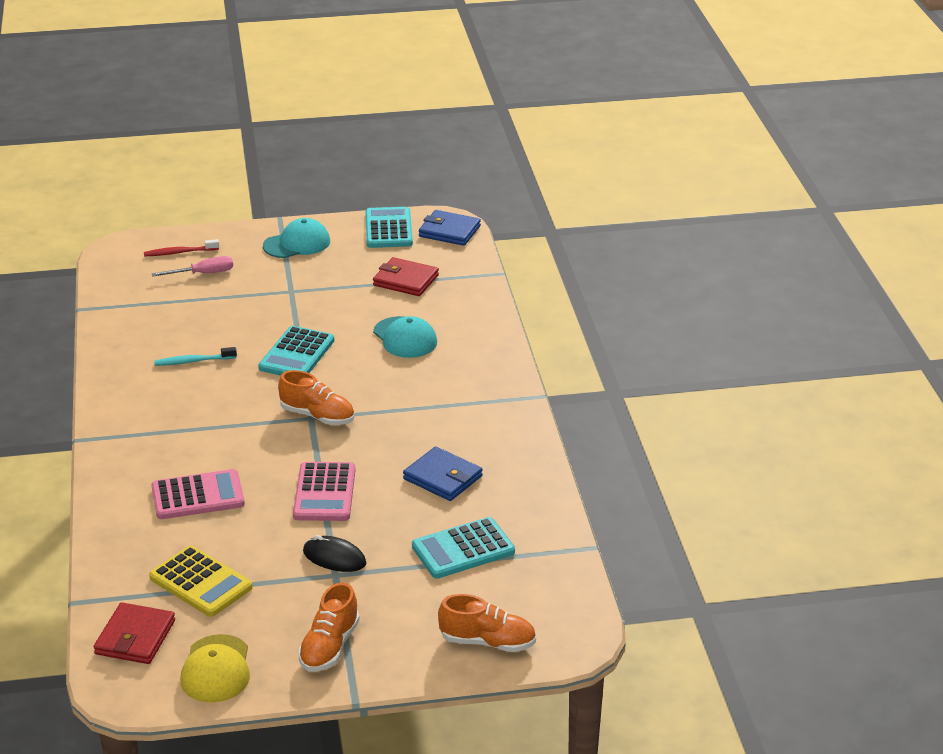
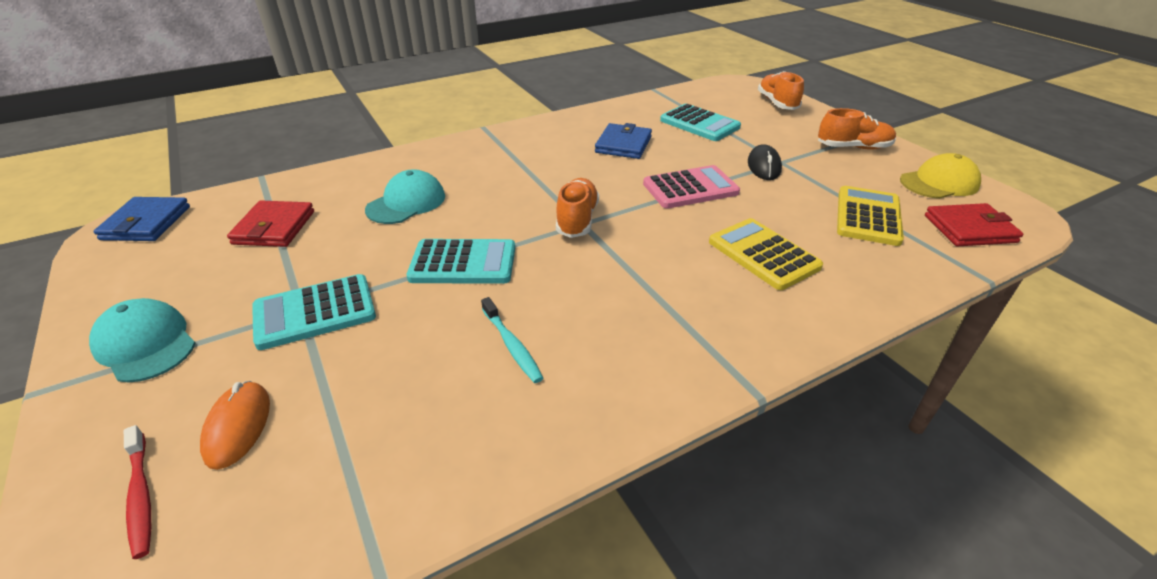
camera: 110 degrees left, 5 degrees up
(198, 496) = (763, 254): pink calculator -> yellow calculator
(203, 274) = (238, 426): pink screwdriver -> orange mouse
(388, 229) = (122, 269): turquoise calculator -> turquoise calculator (315, 312)

